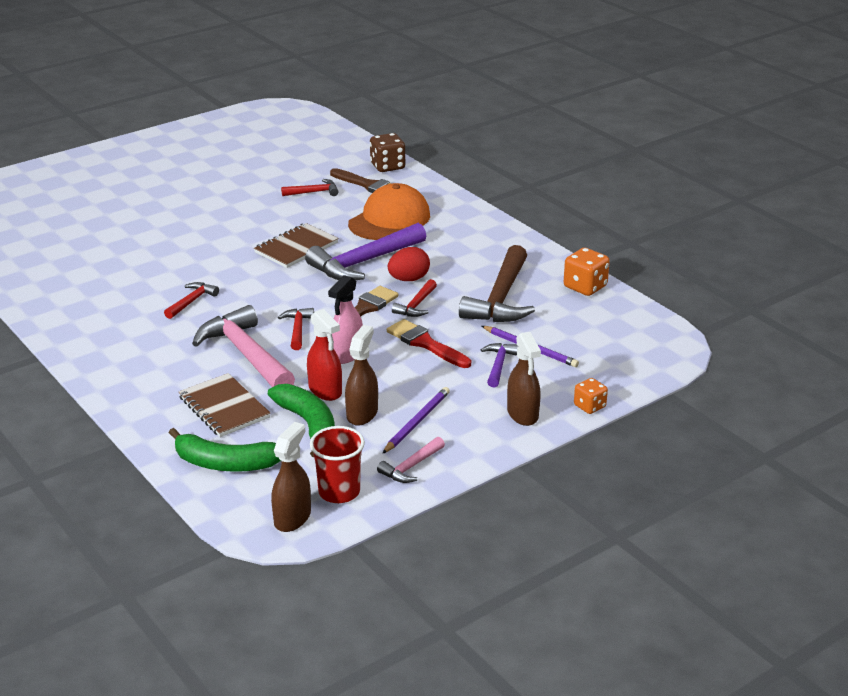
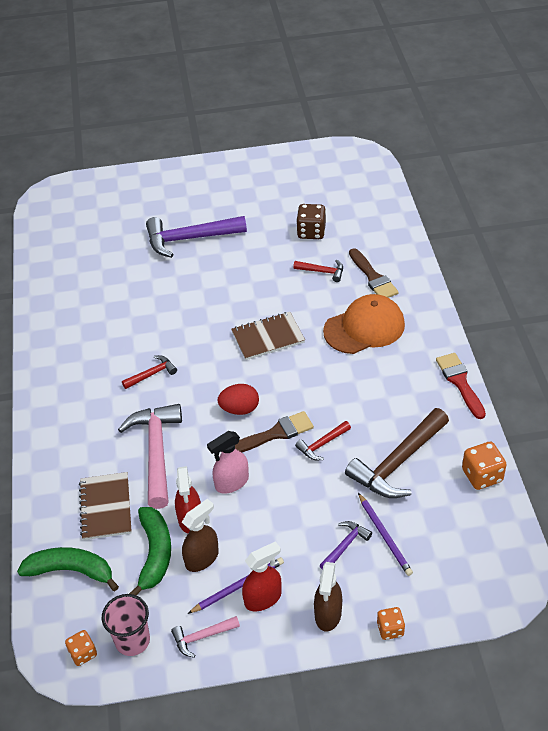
camera: 30 degrees right, 15 degrees up
(225, 463) = (71, 571): green banana -> green banana turned 150 degrees clockwise
(292, 518) = (83, 653): brown spray bottle -> orange dice
(297, 329) = (211, 437): red hammer -> none
(339, 492) = (132, 640): red cup -> pink cup
(363, 262) = (310, 375): purple hammer -> purple hammer (189, 239)
(387, 166) = (404, 257): brown dice -> brown dice (311, 232)
(408, 279) = (335, 409): red egg -> red egg (239, 409)
(425, 343) = (301, 494): red brush -> red brush (460, 382)
(449, 422) = (263, 598): none -> red spray bottle

